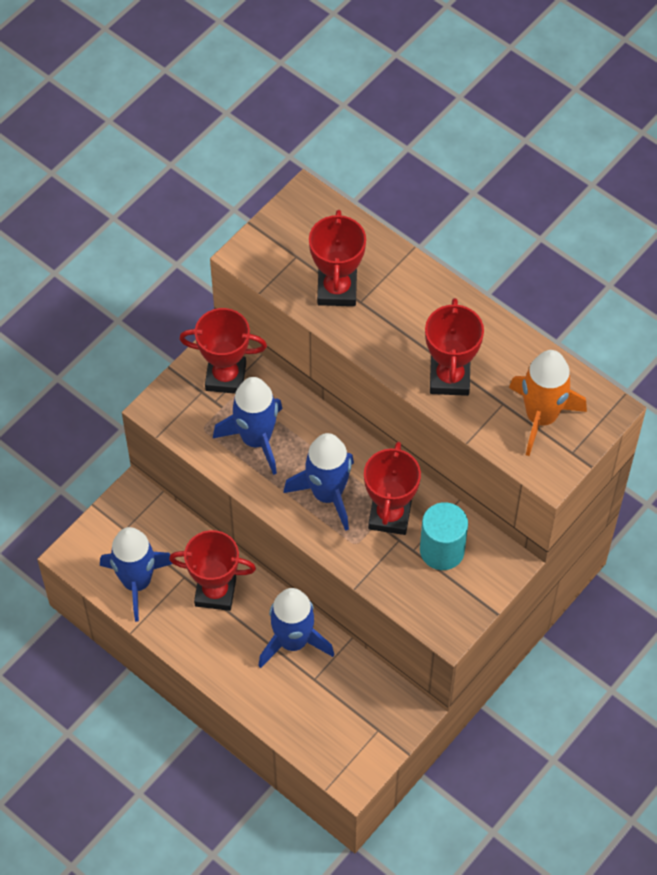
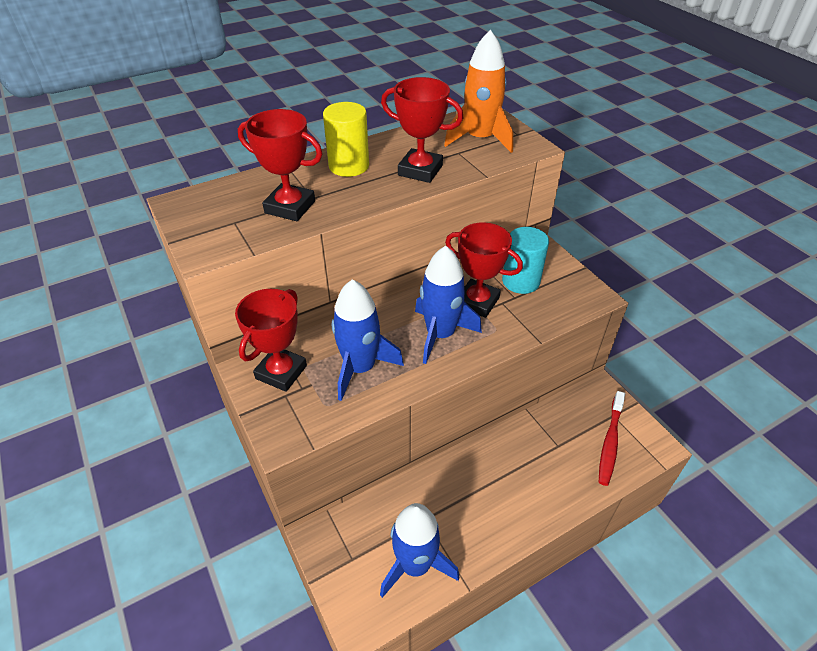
camera: 70 degrees left, 15 degrees down
(215, 592) = (451, 497): red trophy -> none
(293, 641) = (518, 450): blue rocket -> none
(338, 730) = (610, 442): none -> red toothbrush
(429, 311) = (349, 166): none -> yellow cylinder

